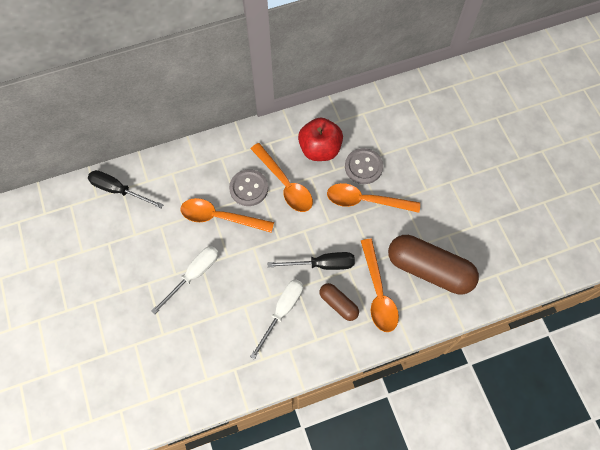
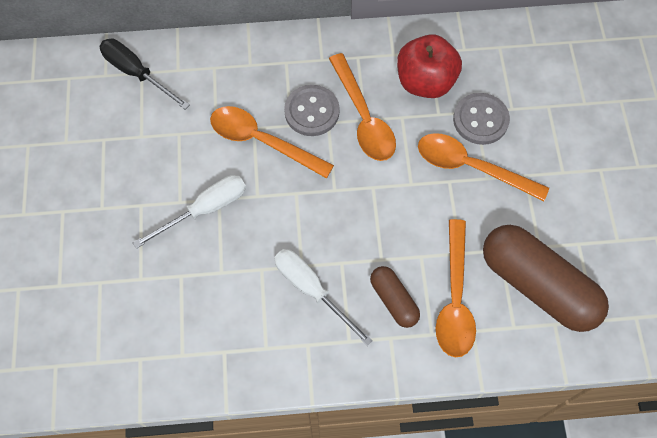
camera: 15 degrees right, 0 degrees up
(282, 311) = (312, 290): white screwdriver -> white screwdriver turned 90 degrees counterclockwise
(322, 264) = (385, 239): black screwdriver -> none

